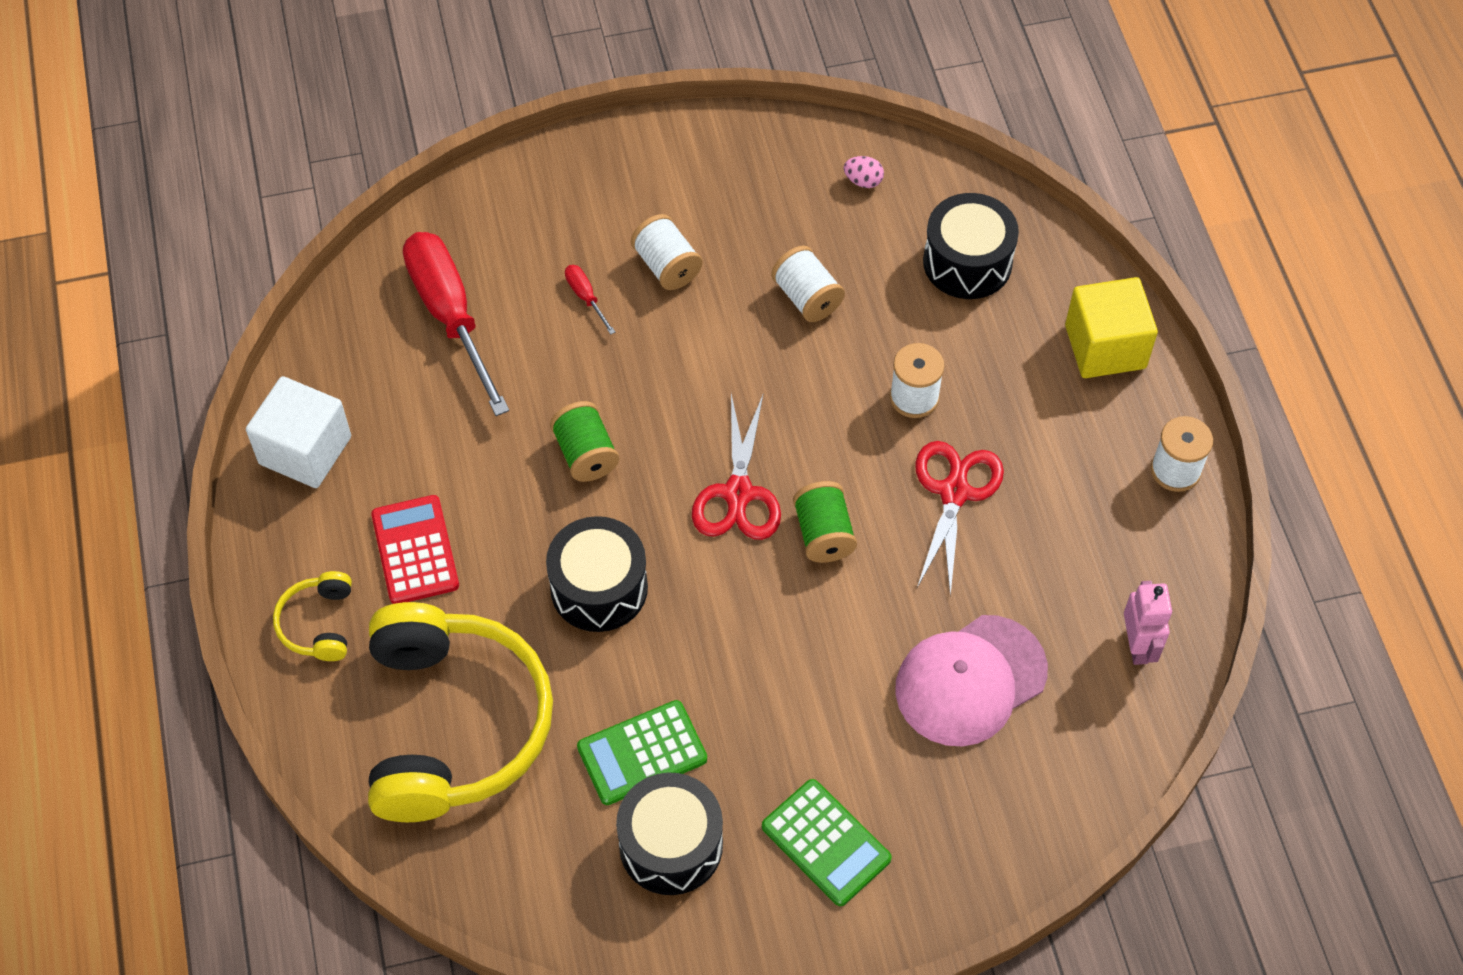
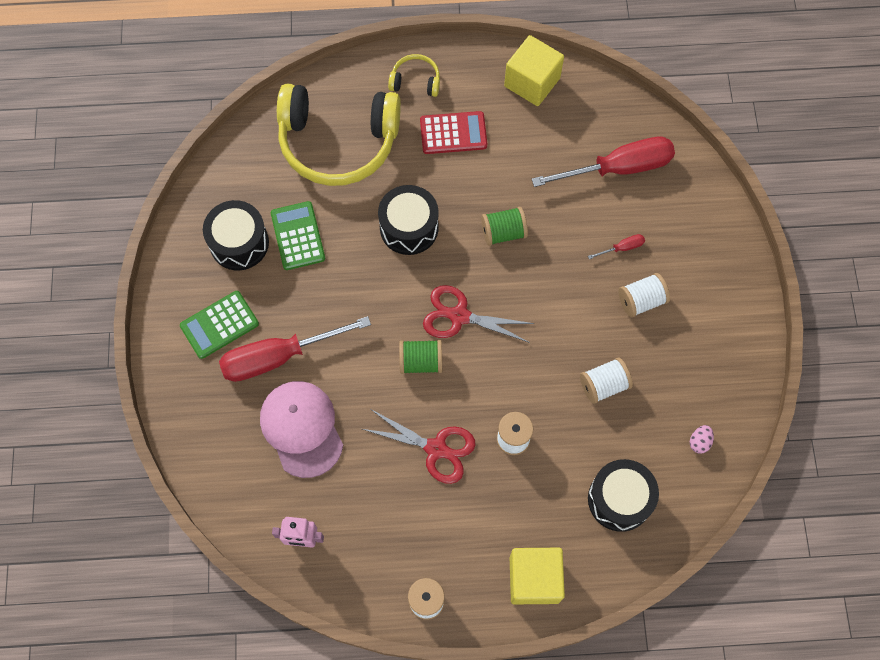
camera: 100 degrees right, 10 degrees up
(305, 450) = (532, 82): white cube -> yellow cube
(861, 738) = (279, 357): none -> red screwdriver

